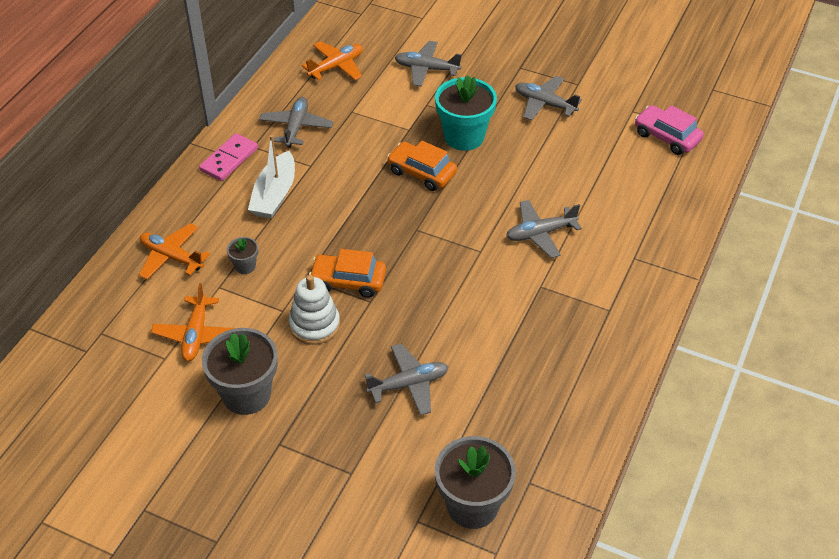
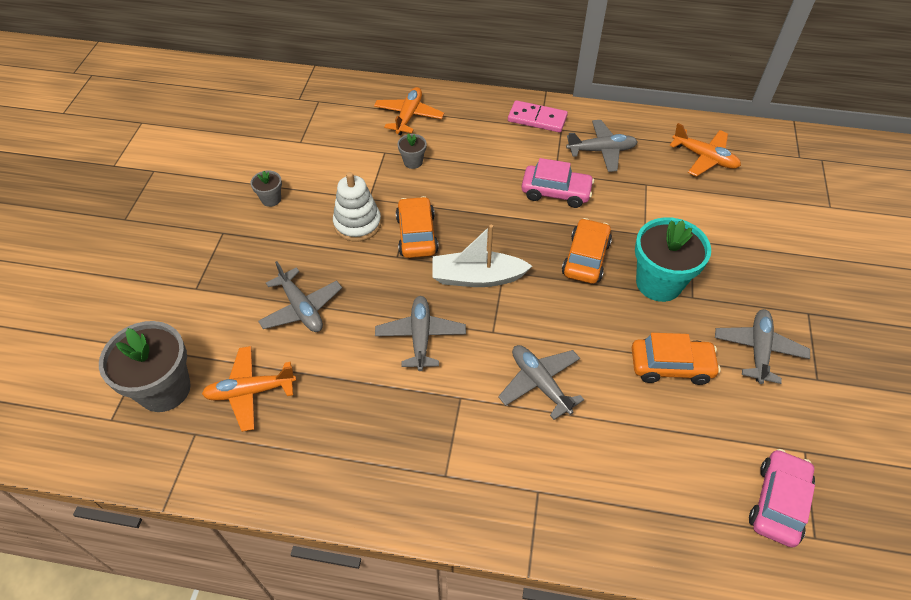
camera: 75 degrees right, 5 degrees up
(196, 334) = (329, 153): orange plane -> orange plane (250, 391)
(246, 395) = (271, 199): grey flower pot -> grey flower pot, size x0.47
(274, 195) = (506, 158): white boat -> white boat (477, 277)
(335, 171) = (556, 192): none -> pink car
(426, 69) = (748, 228): grey plane -> grey plane (420, 336)
(545, 154) = (671, 366): none -> orange car

